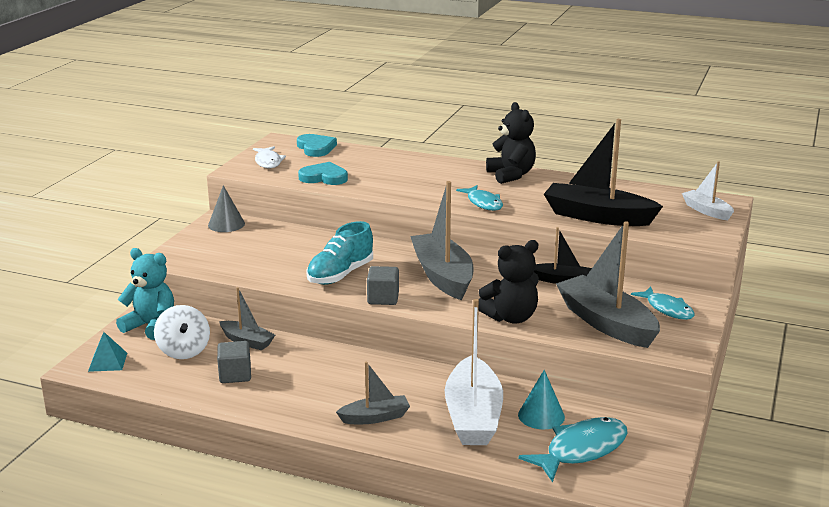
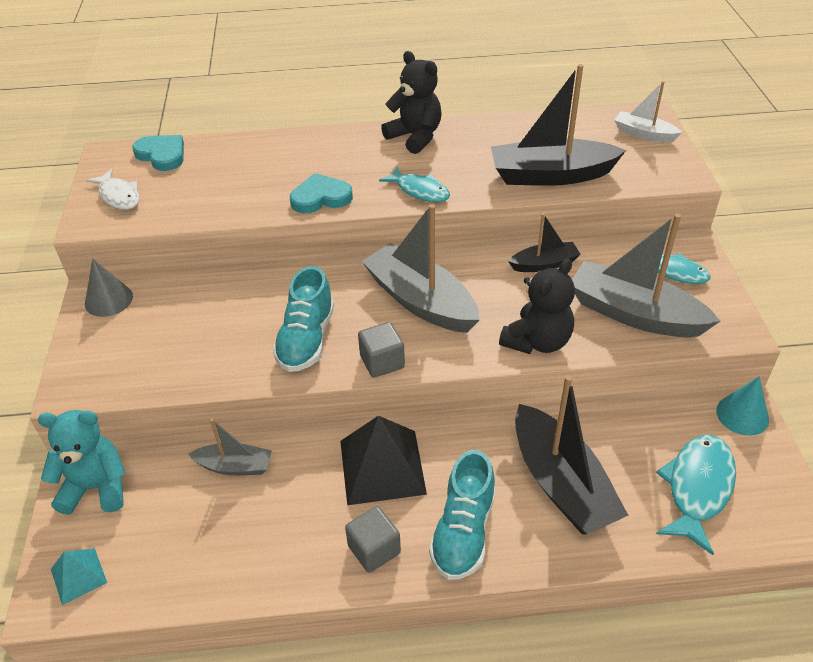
camera: 25 degrees left, 20 degrees up
(184, 351) = (166, 514): white spinning top -> none
(235, 375) = (258, 530): grey cube -> grey cube (374, 549)
(324, 177) = (208, 203): turquoise heart -> turquoise heart (321, 197)
(348, 370) = (382, 466): none -> black pyramid
(375, 417) = (463, 532): grey boat -> turquoise shoe
(473, 416) = (561, 483): white boat -> black boat
(541, 416) = (625, 453): turquoise cone -> turquoise cone (742, 415)

